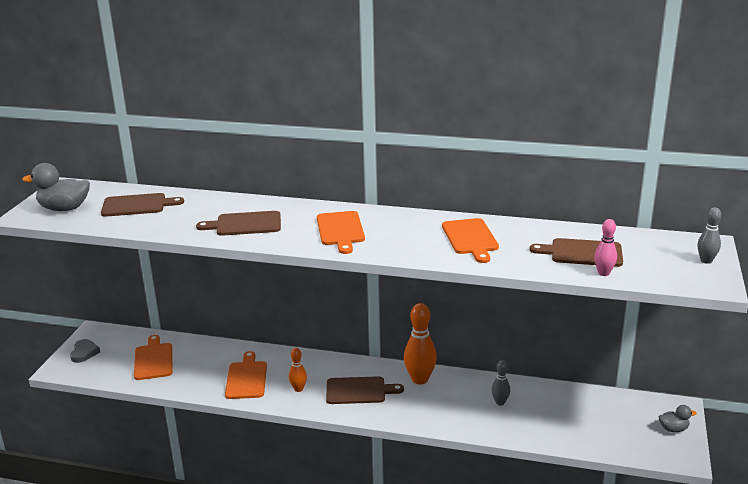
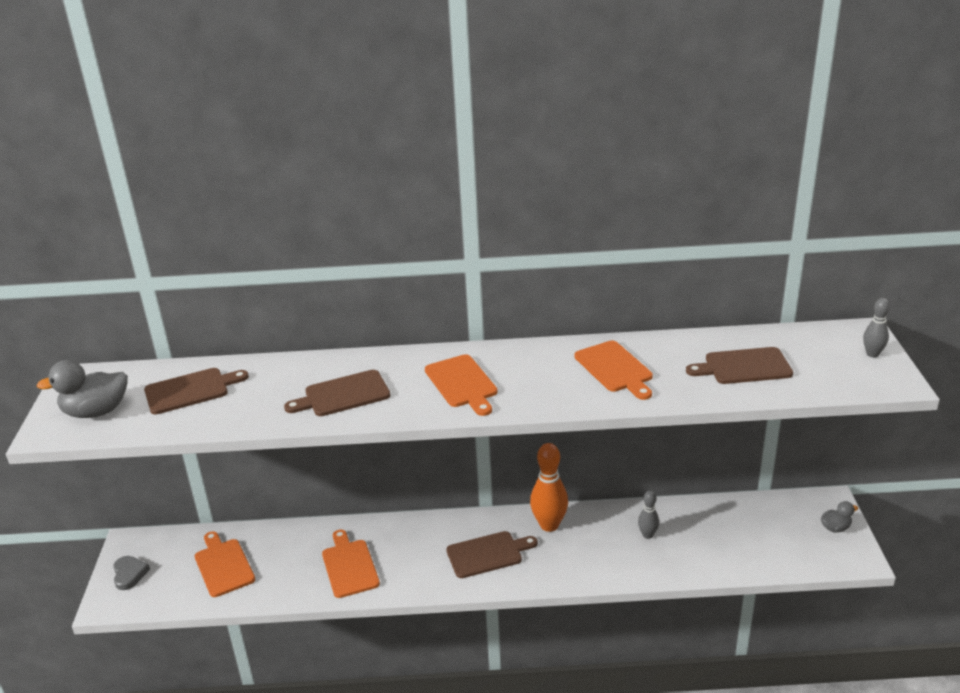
camera: 15 degrees left, 5 degrees up
(298, 389) = (417, 567): orange bowling pin -> none
(603, 273) = (779, 389): pink bowling pin -> none

